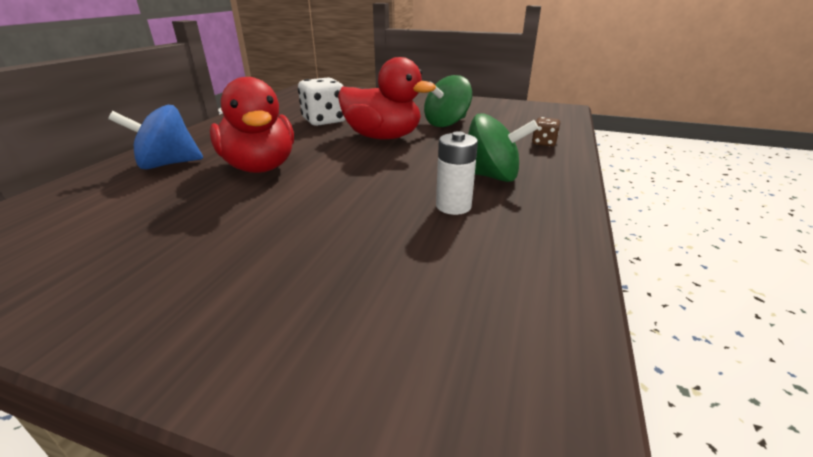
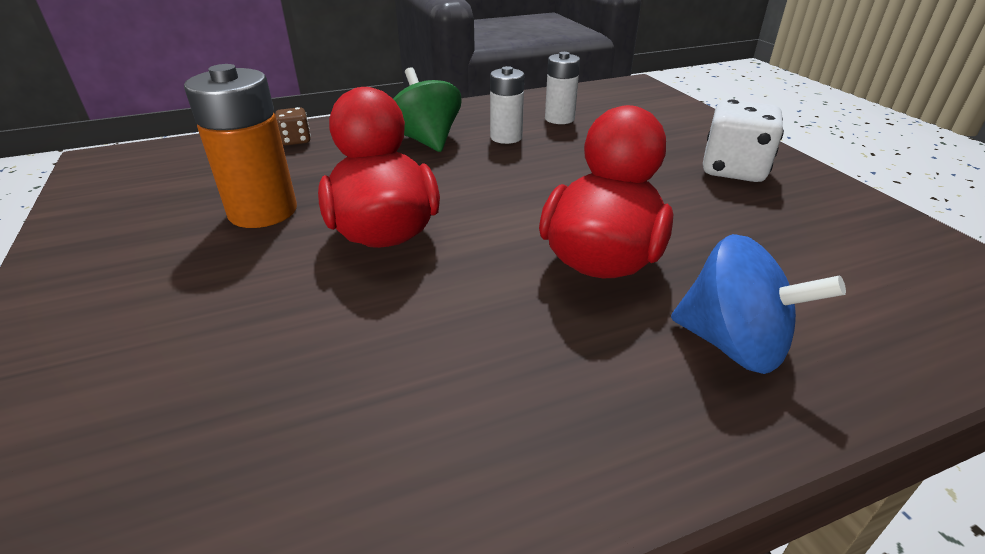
camera: 130 degrees left, 5 degrees up
(324, 121) = (360, 333): white dice -> white dice (733, 170)
(446, 123) = (263, 211): green spinning top -> orange battery
(464, 255) = (559, 119): none -> white battery

